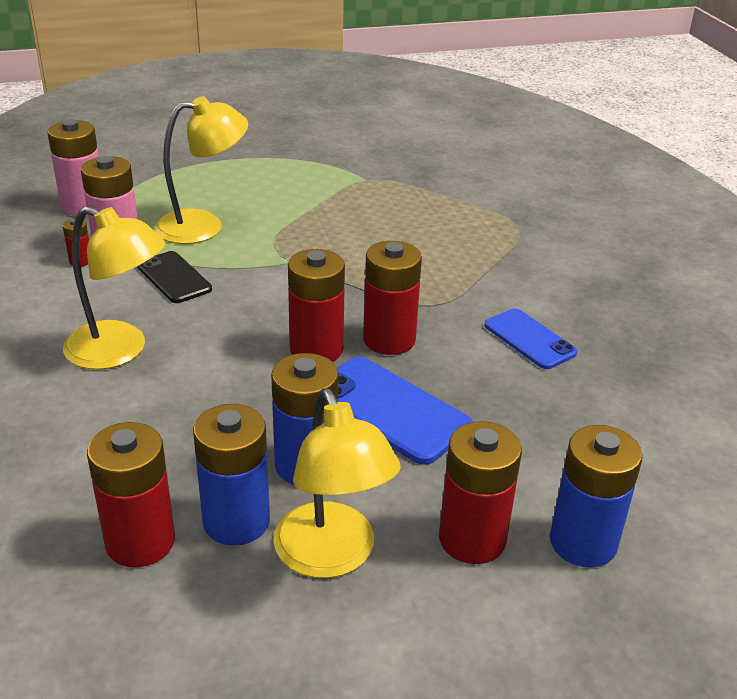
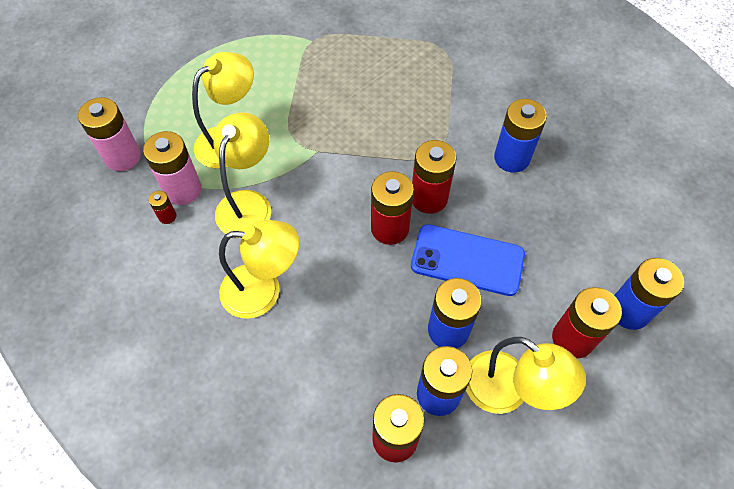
camera: 25 degrees left, 25 degrees up
(174, 278) = (248, 203): black phone -> yellow lamp
(529, 339) = (511, 158): blue phone -> blue battery

